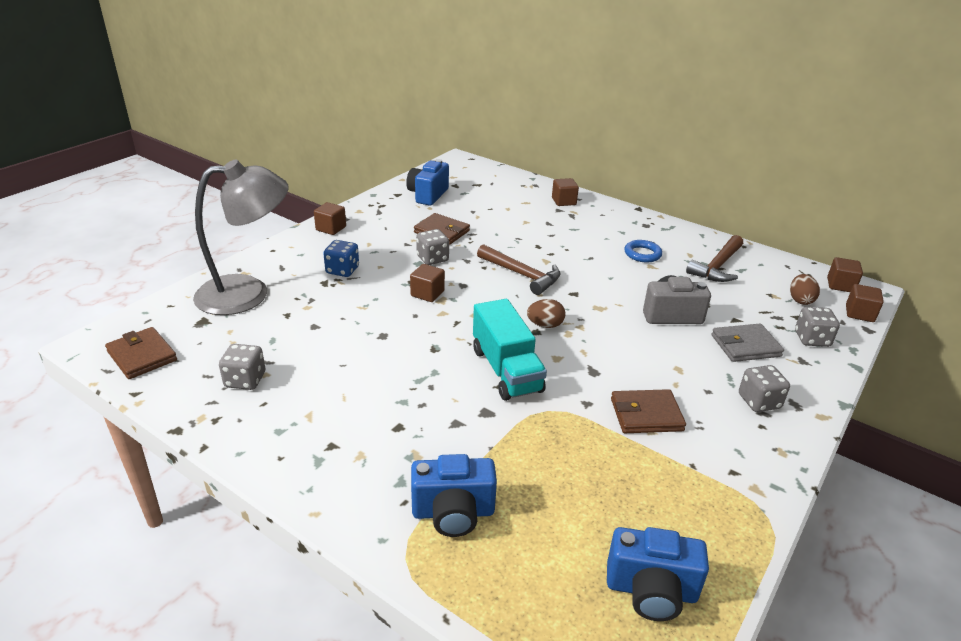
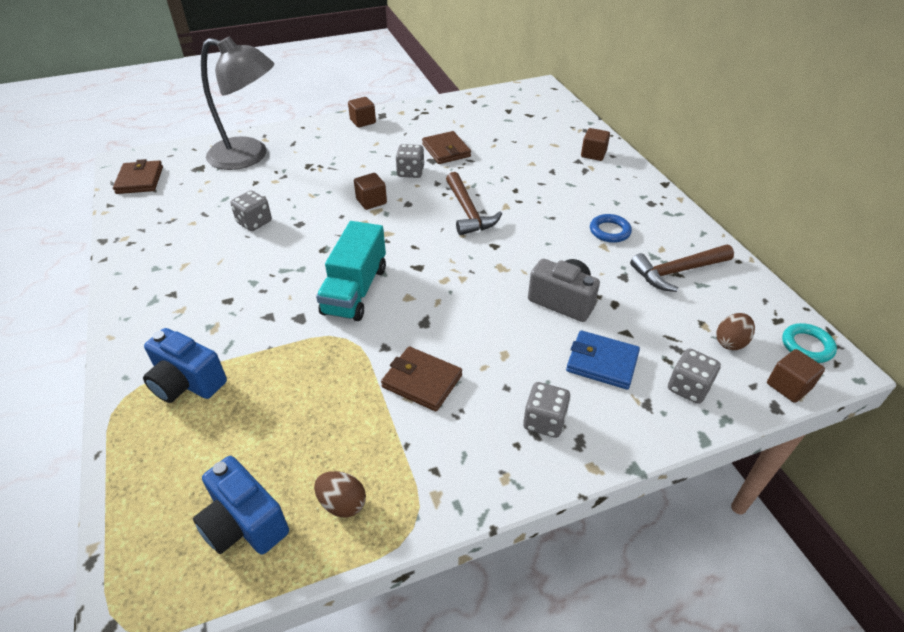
camera: 35 degrees right, 10 degrees up
(245, 380) = (176, 222): grey dice -> grey dice (254, 222)
(342, 270) = (331, 159): blue dice -> none
(428, 195) = (473, 113): blue camera -> none
(545, 325) = (433, 264): brown egg -> brown egg (342, 503)
(745, 346) = (602, 362): grey wallet -> blue wallet
(840, 285) = (807, 346): brown cube -> turquoise ring

